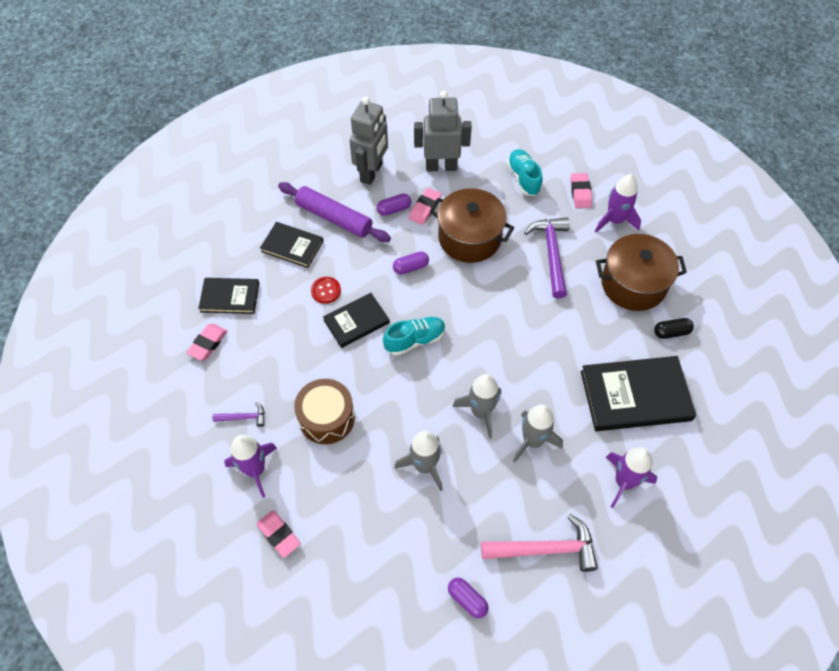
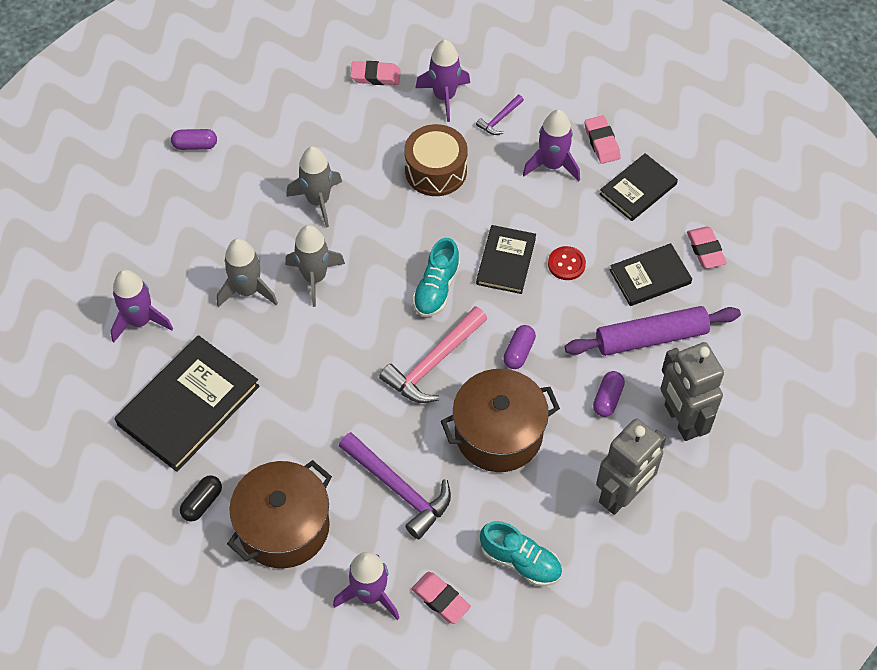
camera: 135 degrees right, 0 degrees up
(254, 356) = (552, 165): none -> purple rocket
(425, 208) = (579, 427): pink eraser -> pink eraser (705, 250)
(546, 549) = (164, 221): pink hammer -> pink hammer (433, 363)

